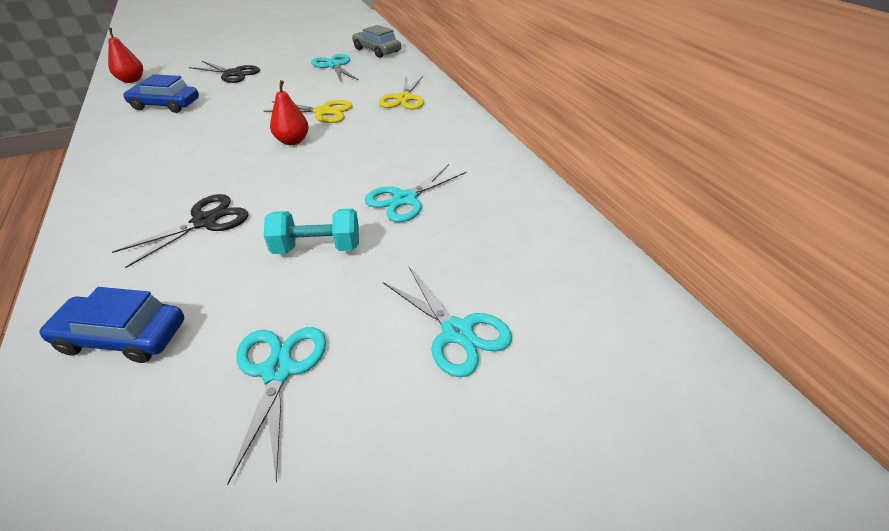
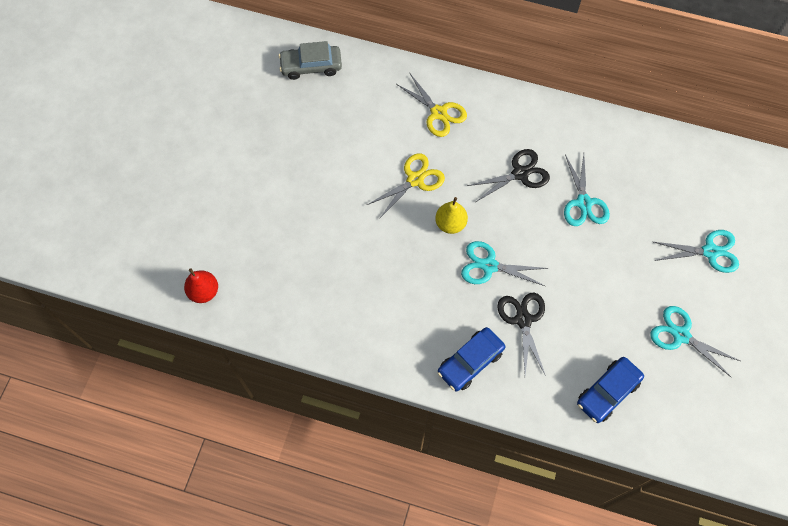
camera: 50 degrees left, 25 degrees up
(165, 105) = (298, 283): blue car -> blue car (470, 362)
(233, 74) = (264, 205): black scissors -> black scissors (520, 174)
(293, 141) = (450, 224): red pear -> yellow pear
(317, 247) = (598, 274): turquoise dumbbell -> none
(334, 66) = (319, 119): turquoise scissors -> turquoise scissors (489, 266)

